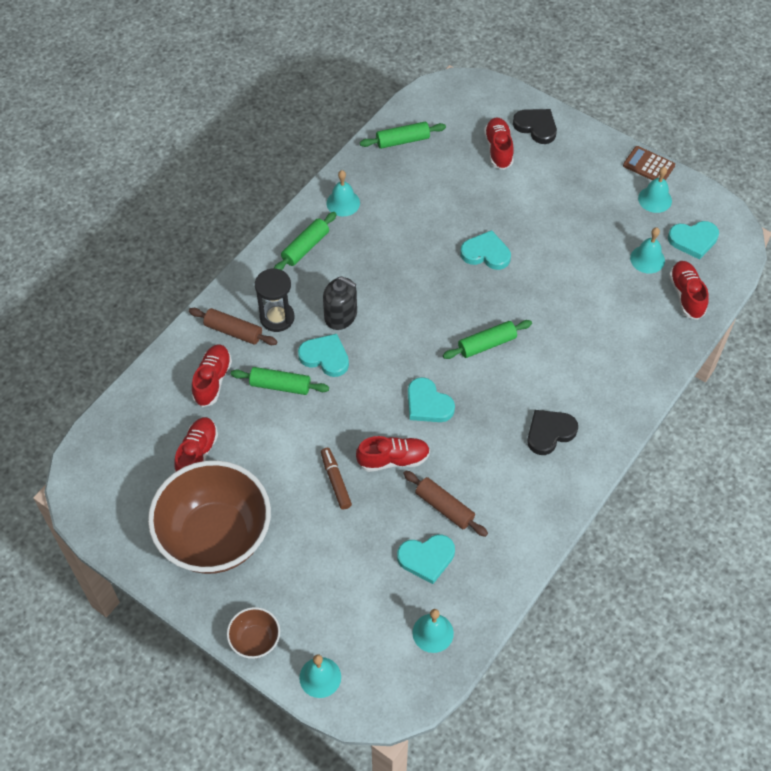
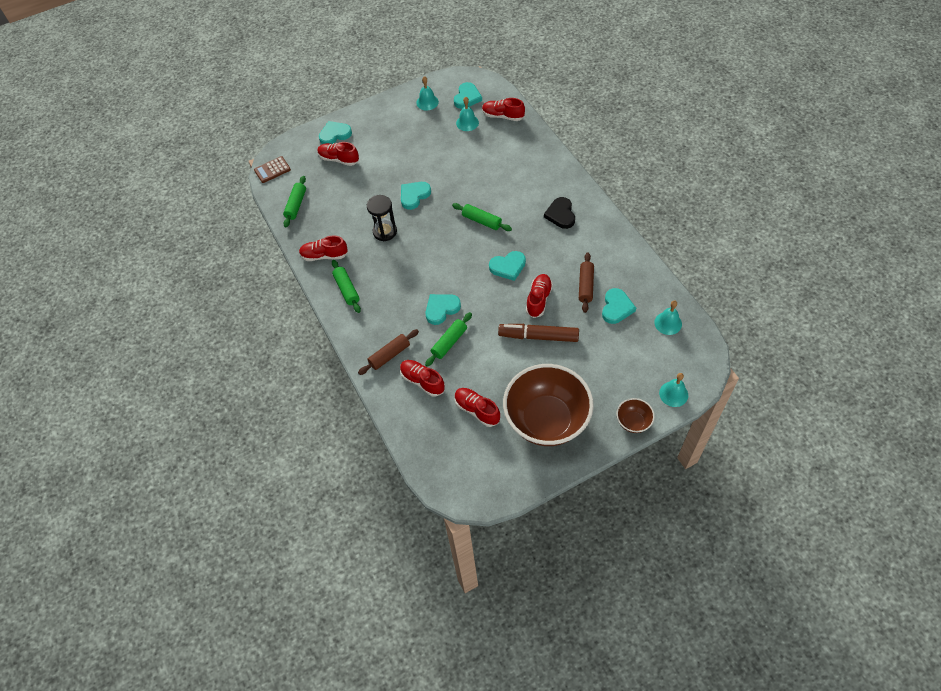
camera: 60 degrees left, 0 degrees up
(277, 318) = (394, 326): black hourglass -> black hourglass (385, 232)
(335, 481) = (538, 336): brown marker -> brown marker, size x1.67
(341, 315) = (414, 289): black soap dispenser -> none
(343, 203) = (324, 255): turquoise bell -> red shoe
(444, 507) = (586, 286): brown rolling pin -> brown rolling pin turned 60 degrees counterclockwise
(487, 344) = (481, 221): green rolling pin -> green rolling pin turned 60 degrees counterclockwise
(536, 127) = (335, 134): black heart -> turquoise heart
(648, 165) = (401, 95): brown calculator -> brown calculator (272, 170)

